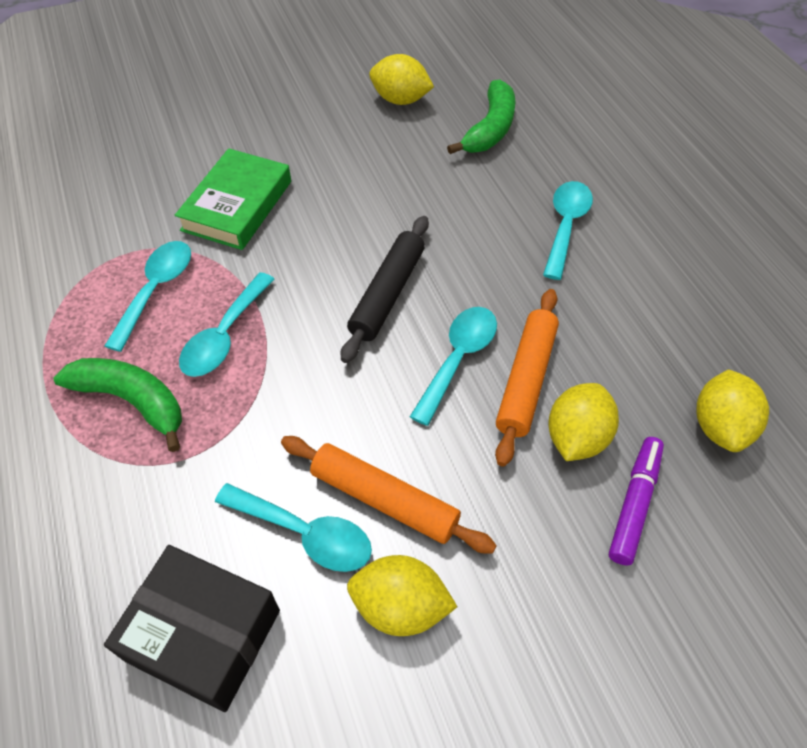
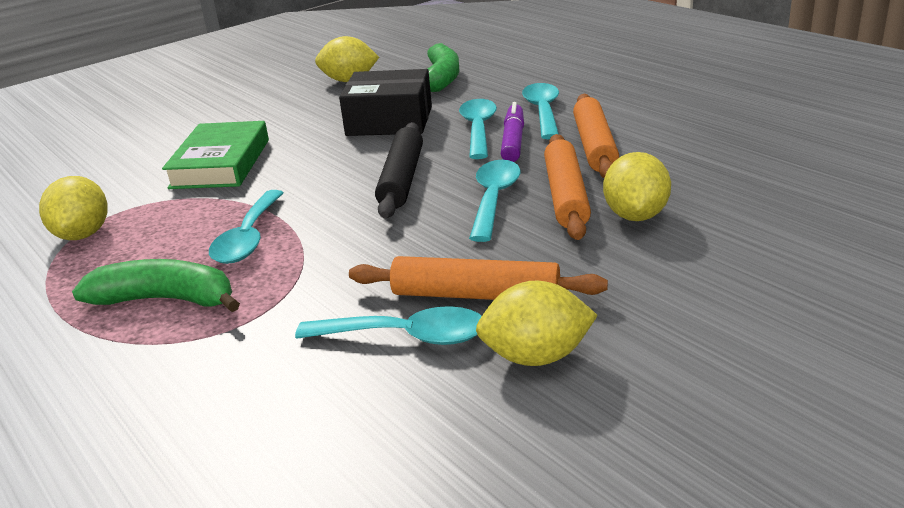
camera: 15 degrees left, 25 degrees down
(156, 290) = (159, 228): turquoise spoon -> turquoise spoon (478, 129)
(203, 635) = (331, 434): black box -> black box (389, 121)
(589, 306) = (594, 146): none -> orange rolling pin
(634, 504) = (716, 239): purple marker -> purple marker (513, 141)
(720, 426) = (757, 181): yellow lemon -> yellow lemon (83, 234)

